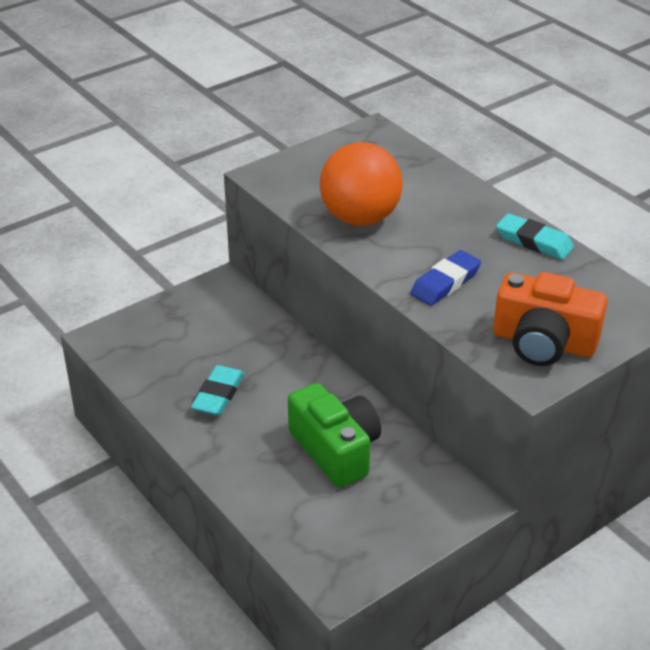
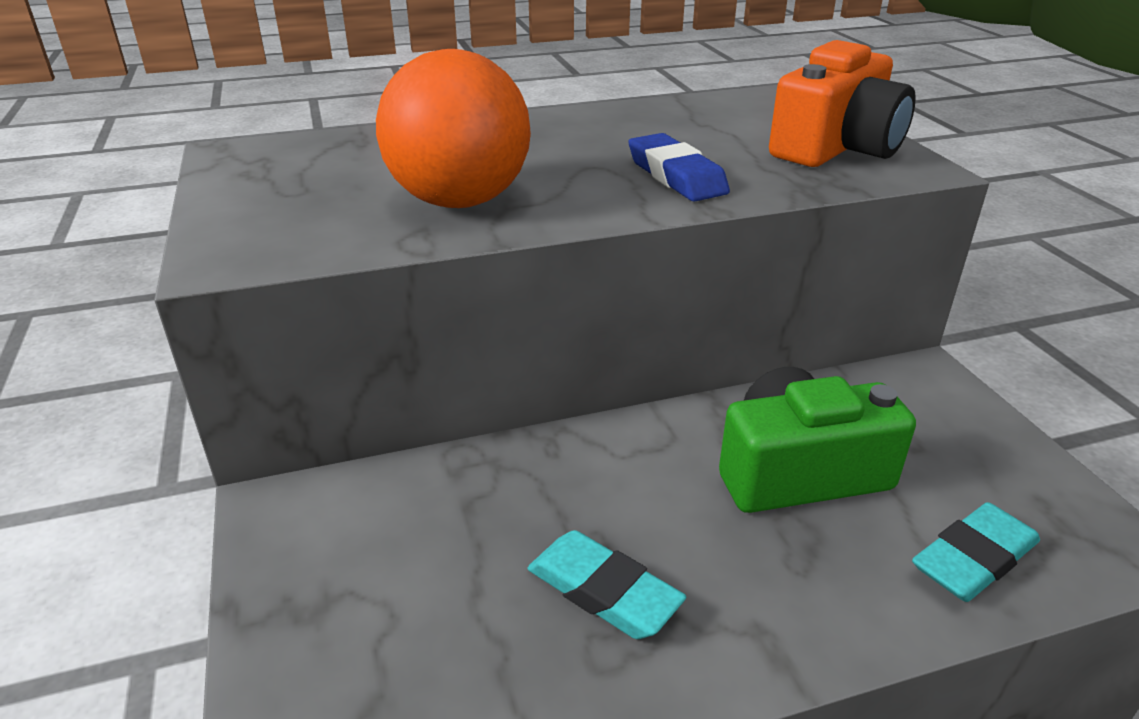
camera: 70 degrees left, 5 degrees down
(534, 241) = (617, 115): turquoise eraser -> turquoise eraser (973, 559)

